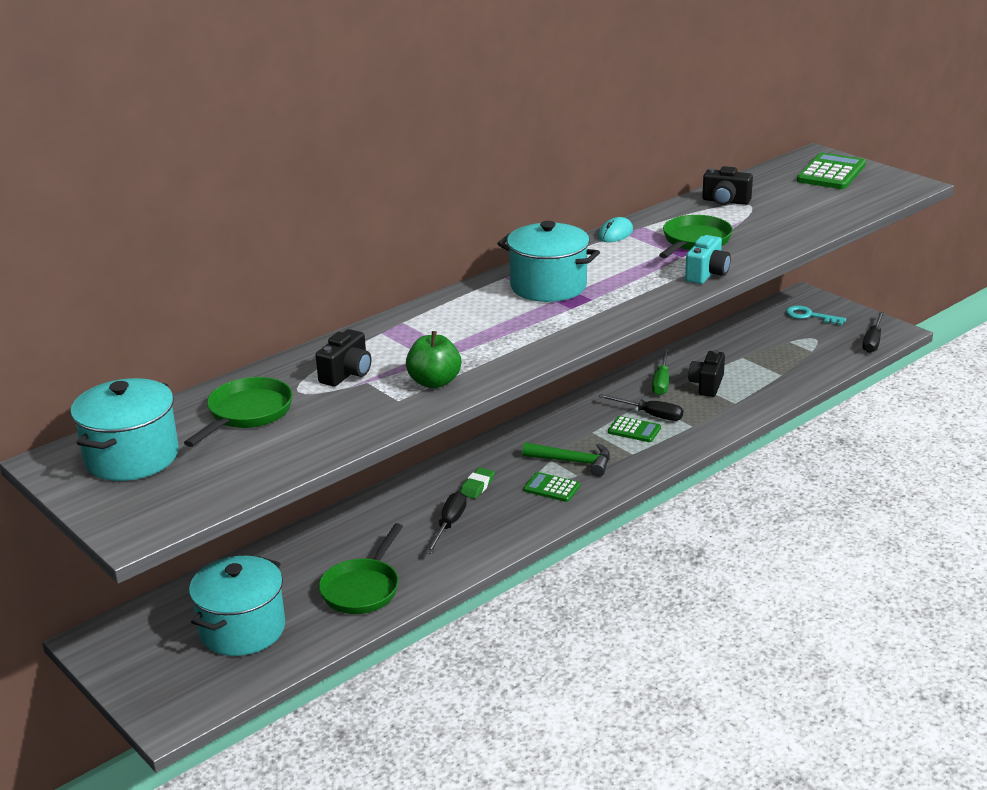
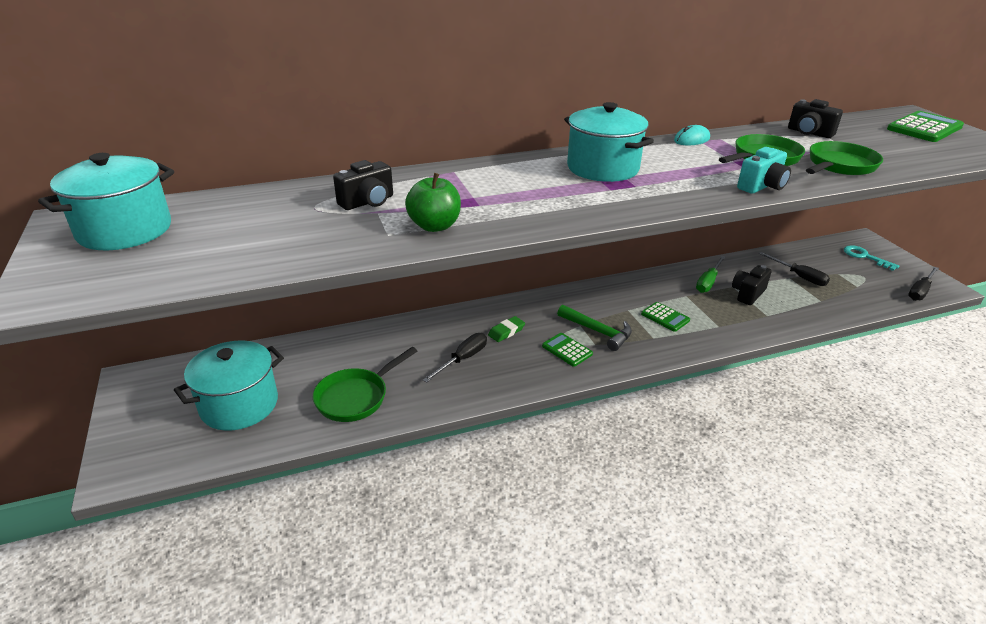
camera: 20 degrees right, 5 degrees up
(247, 414) = (254, 216): green pan -> green pan (839, 166)
(650, 415) = (685, 307): black screwdriver -> black screwdriver (799, 277)

